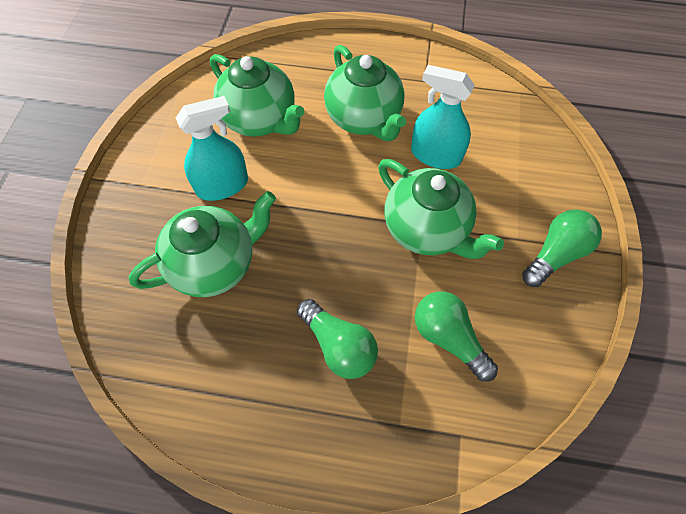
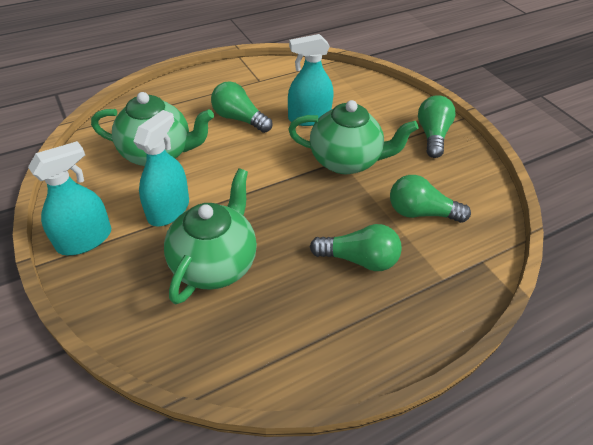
camera: 40 degrees left, 15 degrees down
(140, 175) = (84, 239): none -> turquoise spray bottle
(364, 119) = (239, 119): green teapot -> green light bulb

